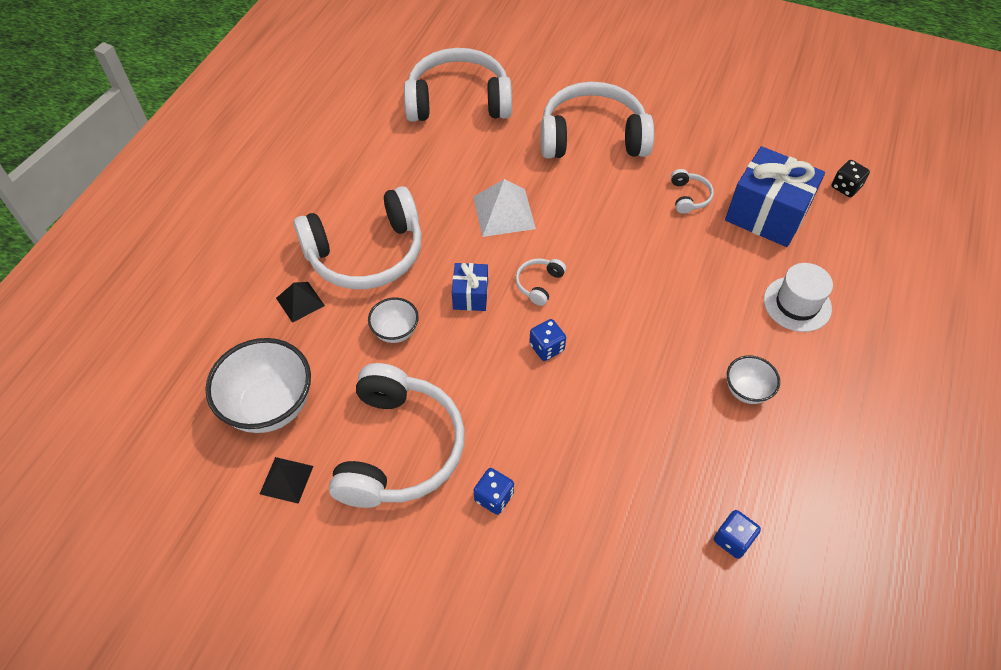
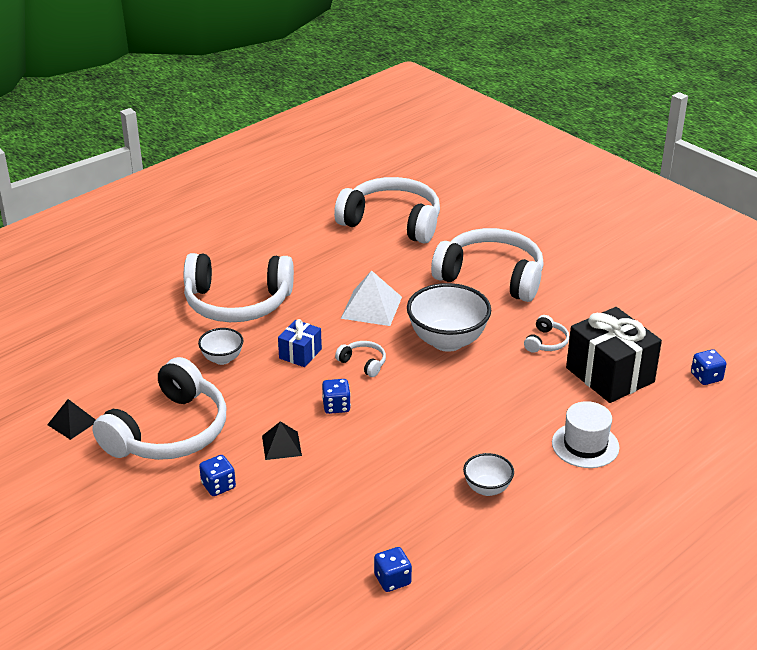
camera: 25 degrees right, 20 degrees down
(270, 406) = (93, 375): white bowl -> white bowl (447, 341)
(300, 301) = (163, 318): black pyramid -> black pyramid (281, 445)
(539, 284) = (363, 363): white headphones -> white headphones turned 75 degrees clockwise
(766, 214) = (610, 375): blue gift -> black gift
(845, 187) = (706, 377): black dice -> blue dice

